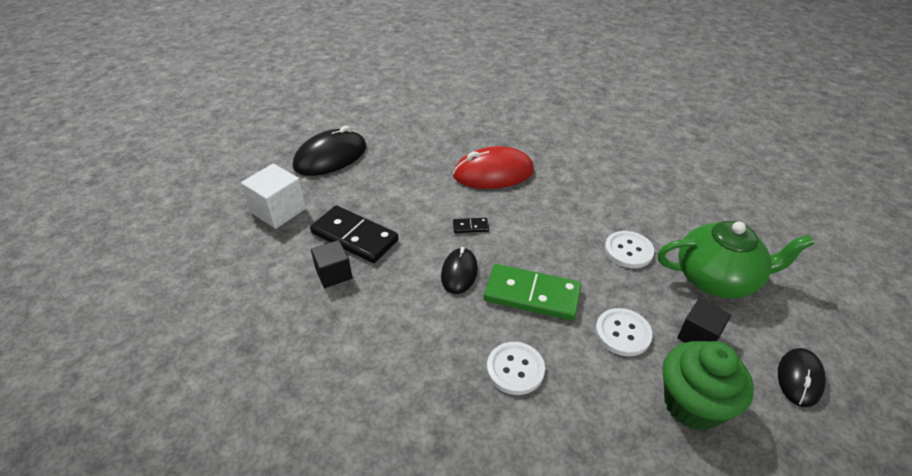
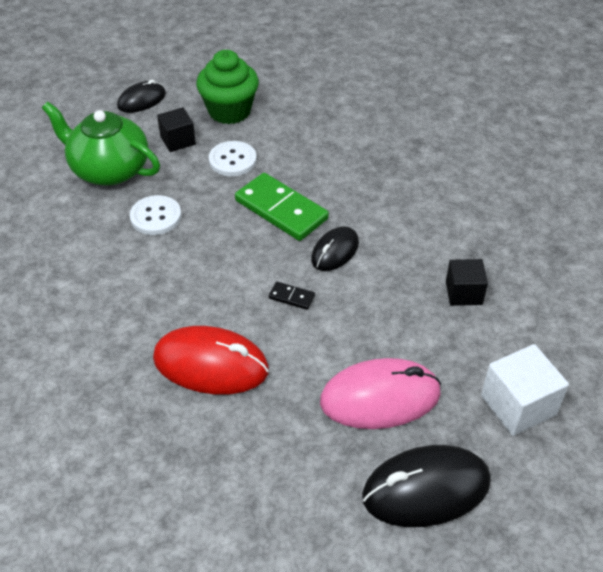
camera: 155 degrees left, 5 degrees up
(355, 237) = (429, 330): black domino -> none
(374, 188) = (380, 398): none -> pink mouse
(515, 369) = (336, 165): white button -> none

